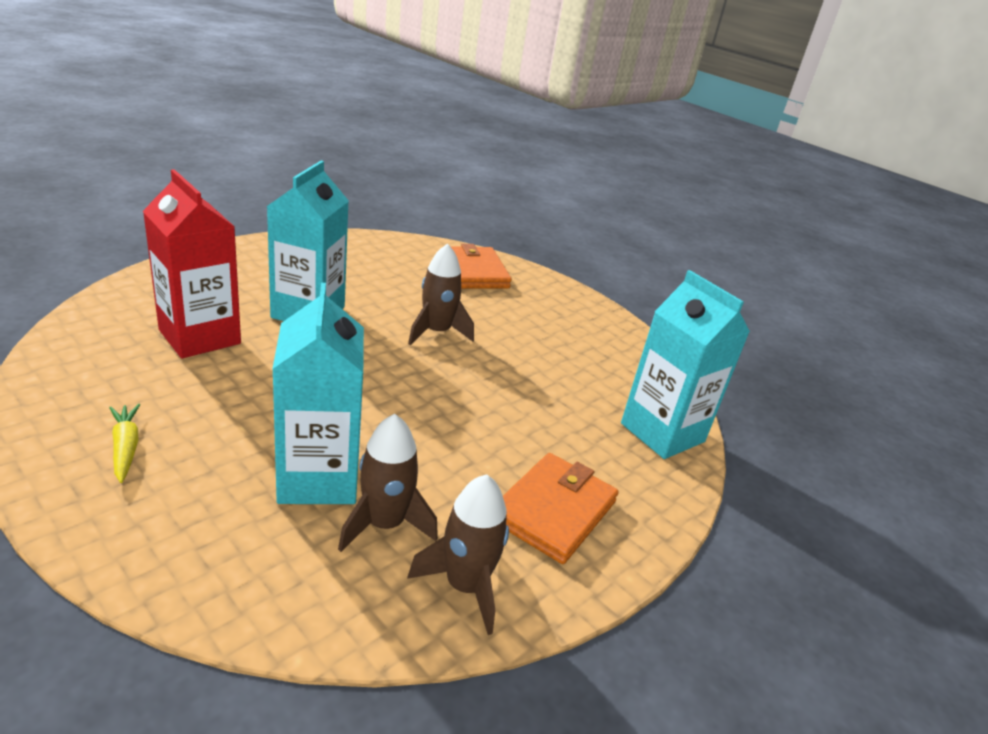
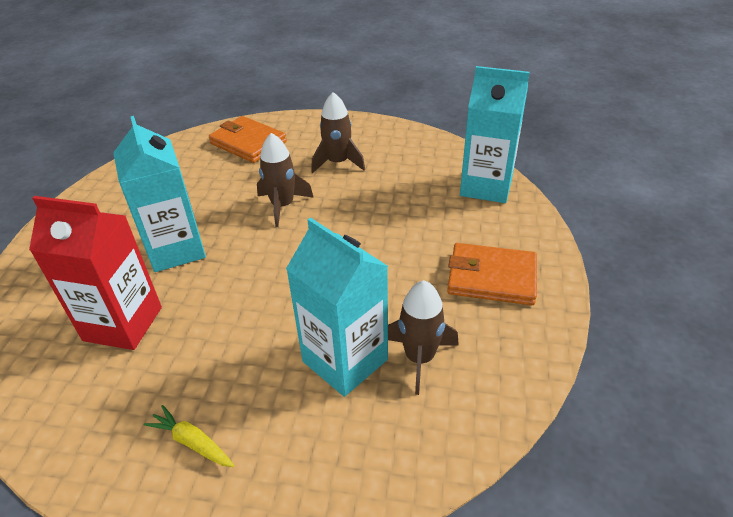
camera: 30 degrees left, 10 degrees up
(465, 586) = (504, 358): brown rocket -> brown rocket (338, 162)
(553, 511) = (491, 277): orange wallet -> orange wallet turned 75 degrees counterclockwise

